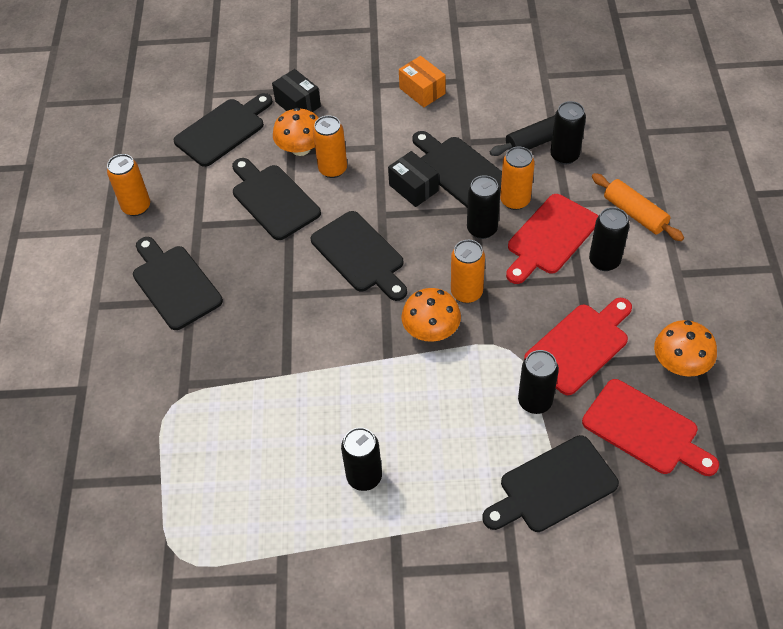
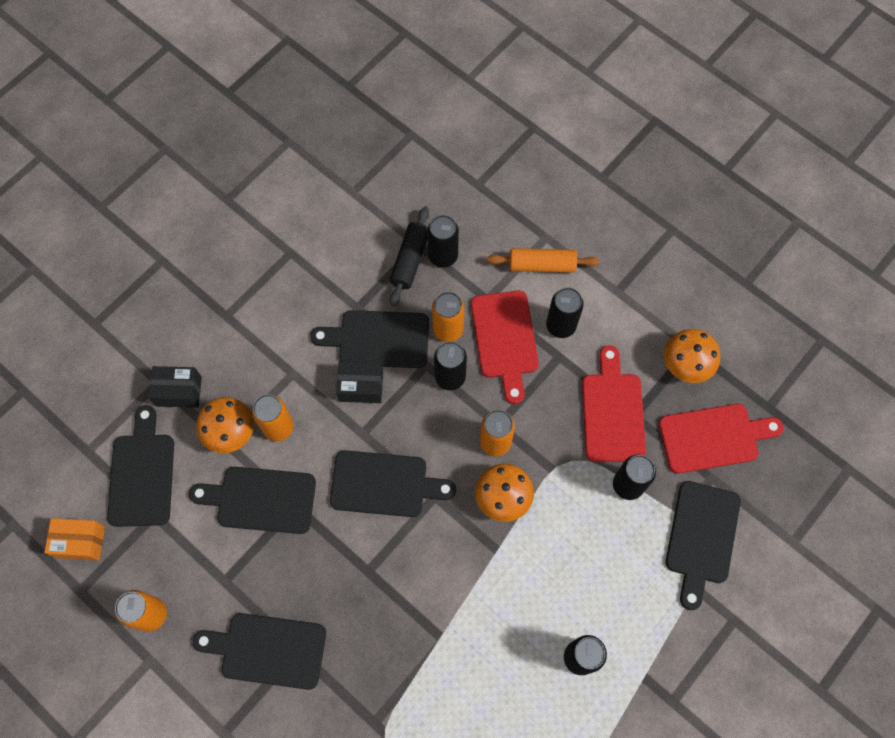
camera: 50 degrees left, 15 degrees up
(422, 91) = (270, 289): orange box -> orange box (80, 542)

